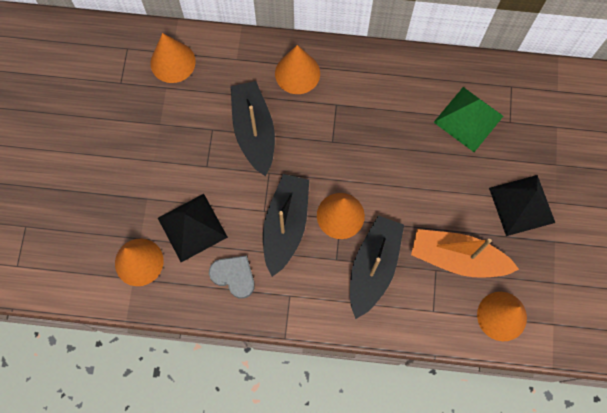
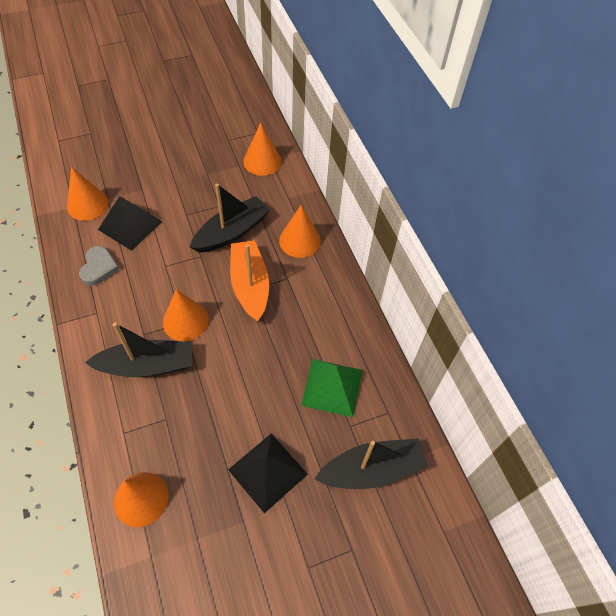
camera: 60 degrees right, 15 degrees down
(285, 225) = (158, 285): black boat -> black boat (372, 469)
(457, 258) = (185, 433): orange boat -> orange boat (250, 285)

